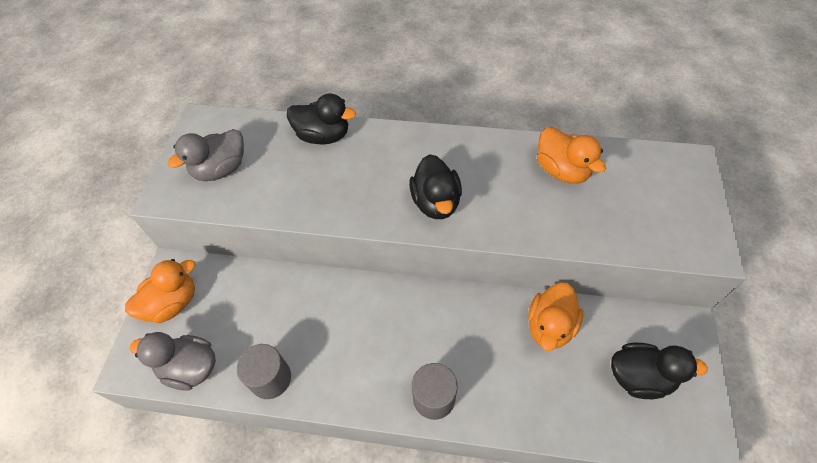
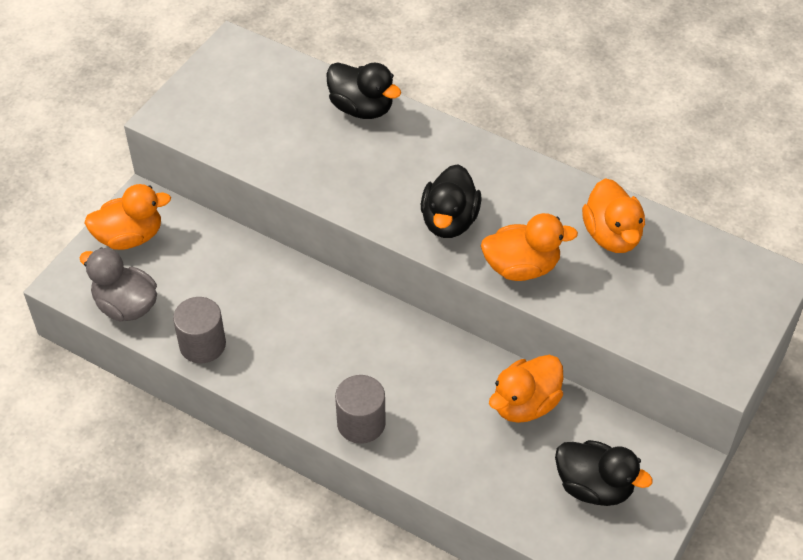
camera: 20 degrees right, 5 degrees down
(221, 169) = (234, 108): grey duck -> none
(511, 220) = (521, 267): none -> orange duck

